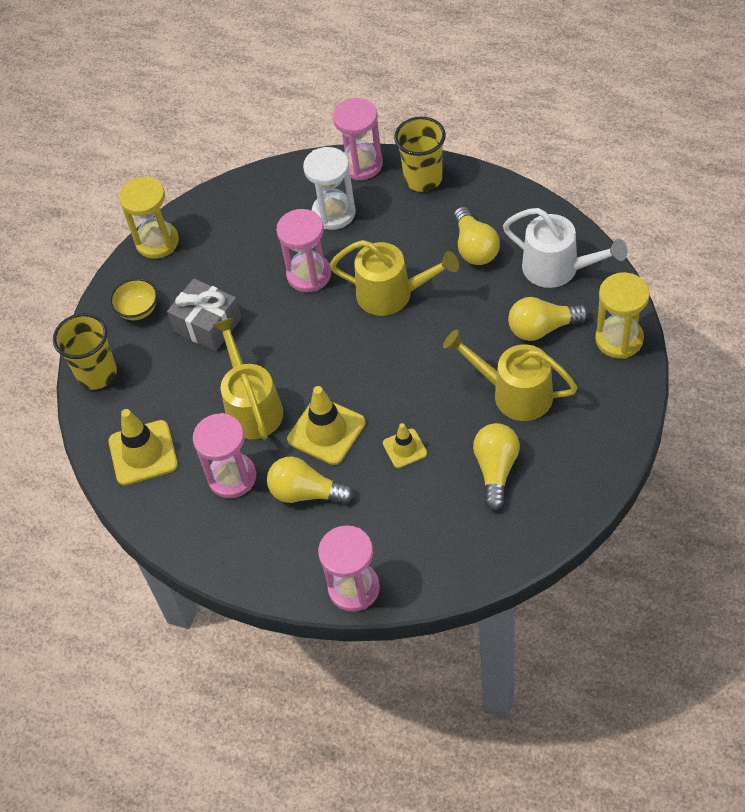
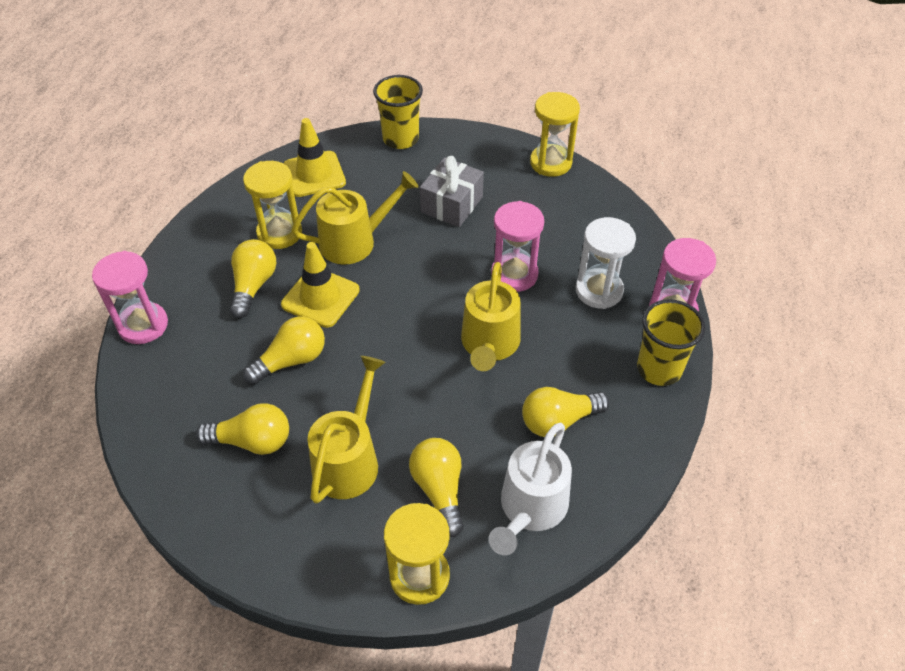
camera: 80 degrees right, 5 degrees down
(138, 310) = (470, 157): yellow bowl -> none
(232, 477) = (279, 233): pink hourglass -> yellow hourglass
(405, 448) = (291, 360): yellow traffic cone -> yellow light bulb

